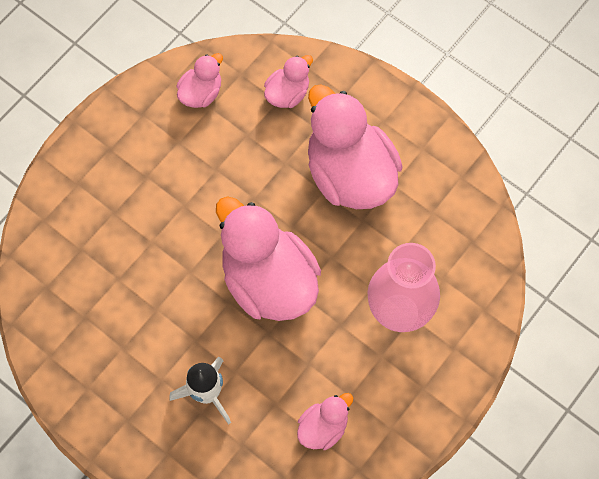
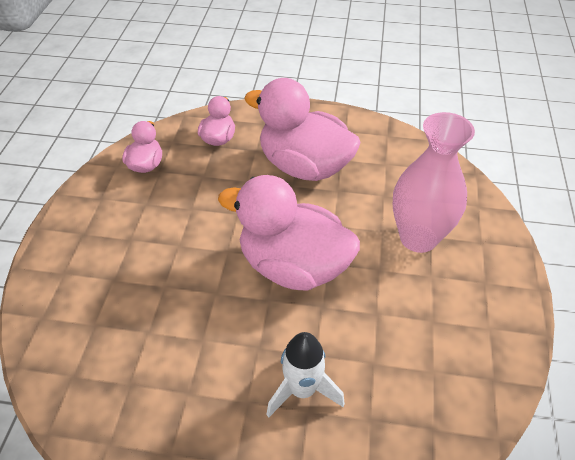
camera: 30 degrees left, 20 degrees down
(323, 427) = (432, 360): pink duck -> none

